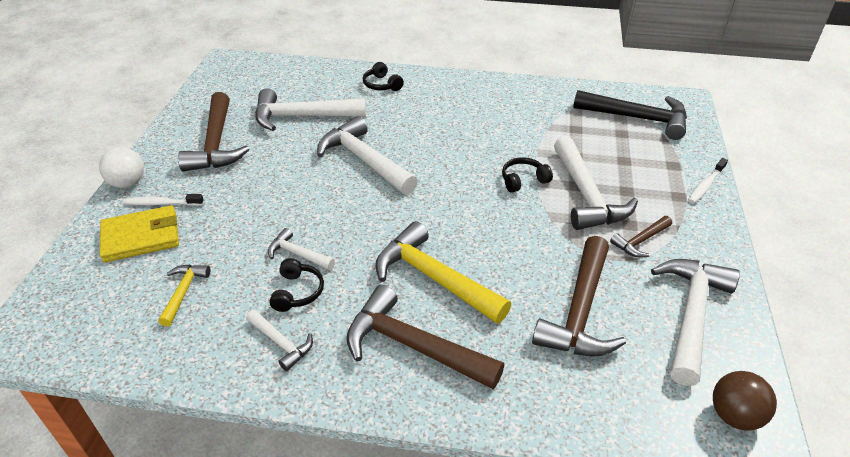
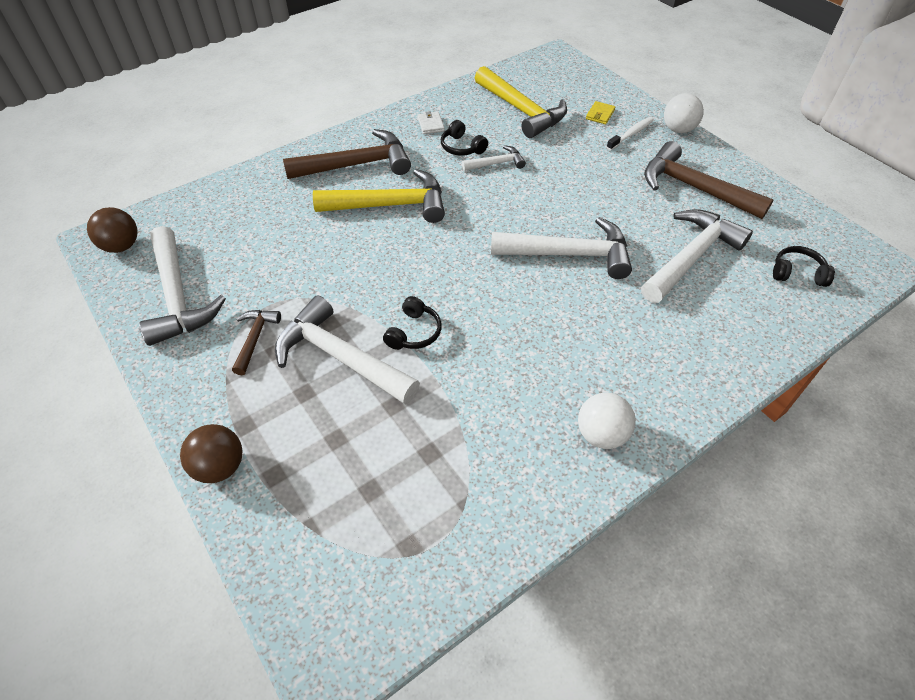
camera: 135 degrees right, 10 degrees up
(141, 237) = (600, 114): yellow wallet -> yellow wallet, size x0.49
(183, 292) = (522, 111): yellow hammer -> yellow hammer, size x1.97
(281, 343) = (431, 124): white hammer -> white wallet
(382, 85) = (705, 354): black headphones -> black headphones (797, 273)
(480, 91) = (601, 434): none -> white ball
(580, 311) = (267, 247): brown hammer -> none
(637, 118) = (371, 543): black hammer -> none
(705, 185) = (220, 466): white toothbrush -> brown ball

